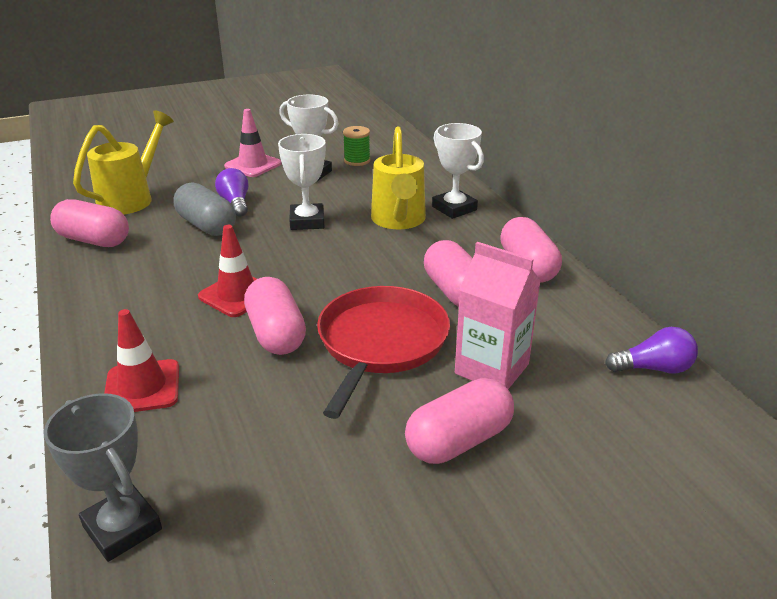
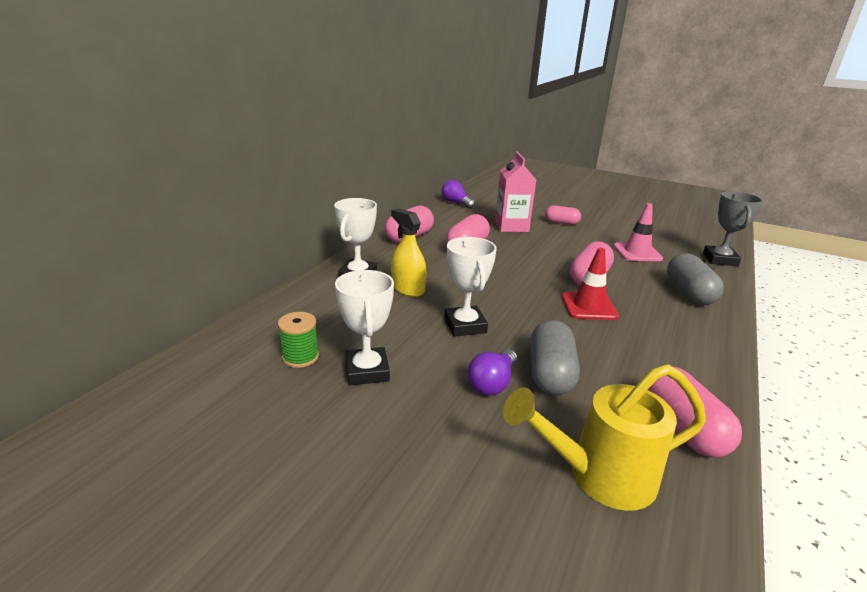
camera: 130 degrees left, 5 degrees down
(142, 387) = (689, 293): red traffic cone -> grey capsule
(253, 165) = (392, 431): pink traffic cone -> pink traffic cone (637, 252)
(307, 221) = (465, 325): white trophy -> white trophy turned 60 degrees counterclockwise
(380, 343) = (541, 251): red pan -> none
(398, 221) = (408, 289): yellow watering can -> yellow spray bottle
(459, 440) = (561, 223): pink capsule -> pink capsule, size x0.65

